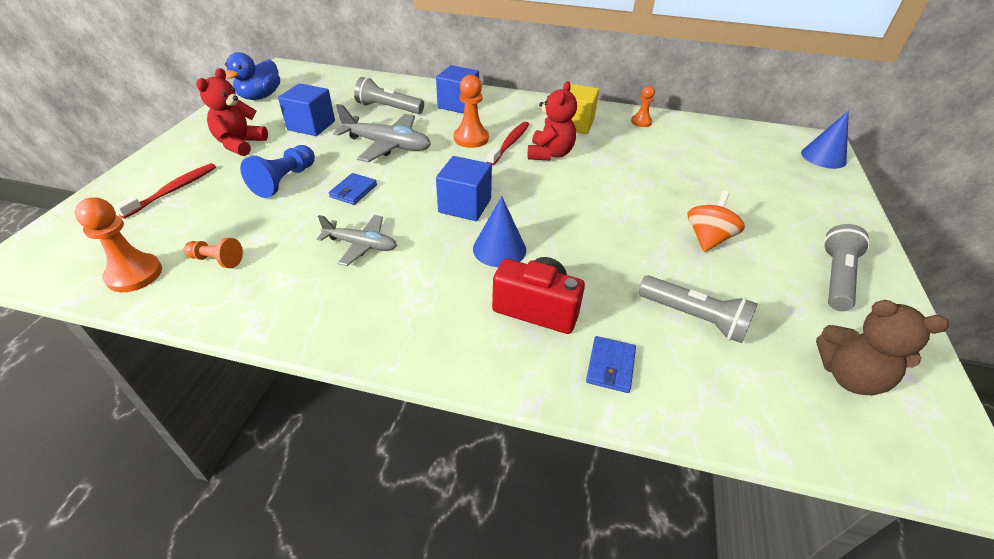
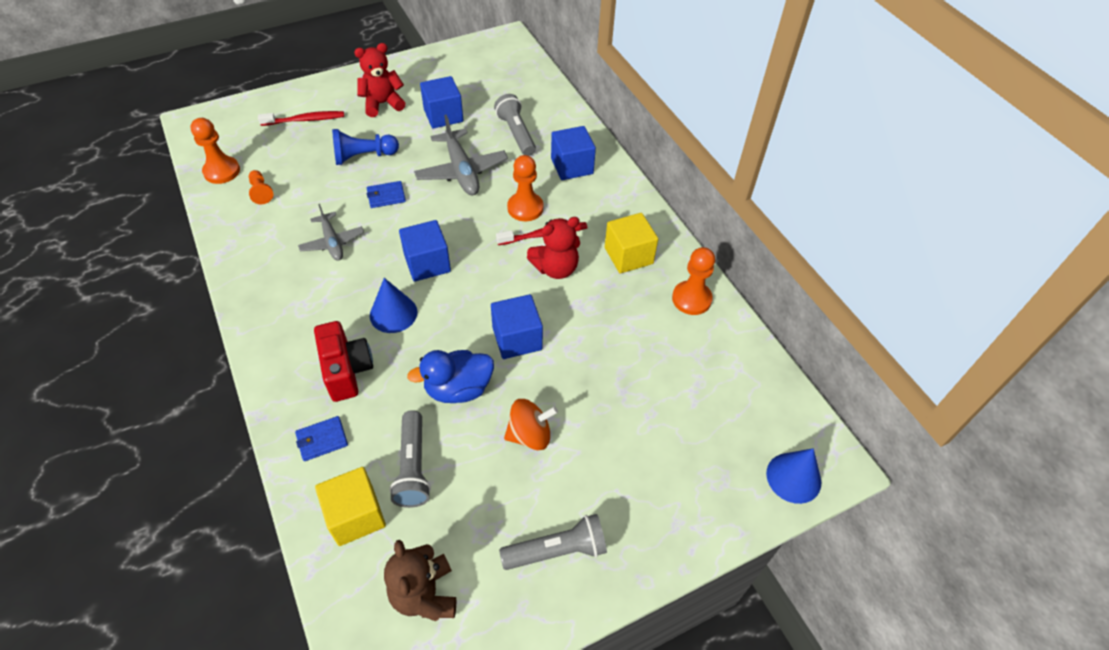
camera: 50 degrees right, 10 degrees up
(260, 96) = (452, 62): blue duck -> blue duck (458, 389)
(601, 201) = (517, 338): none -> blue cube
(641, 122) = (691, 299): orange pawn -> orange pawn, size x1.61
(727, 384) = (356, 515): none -> yellow cube

